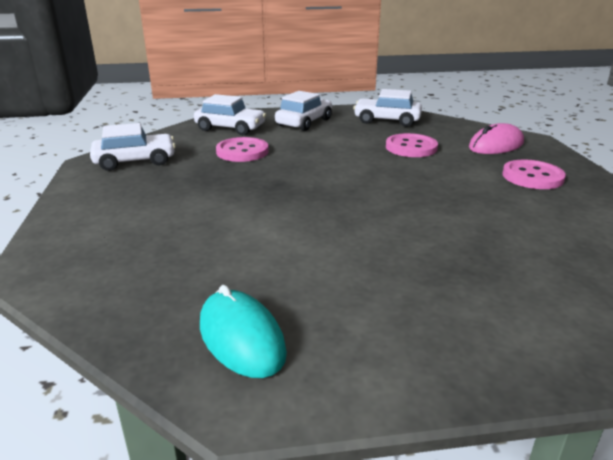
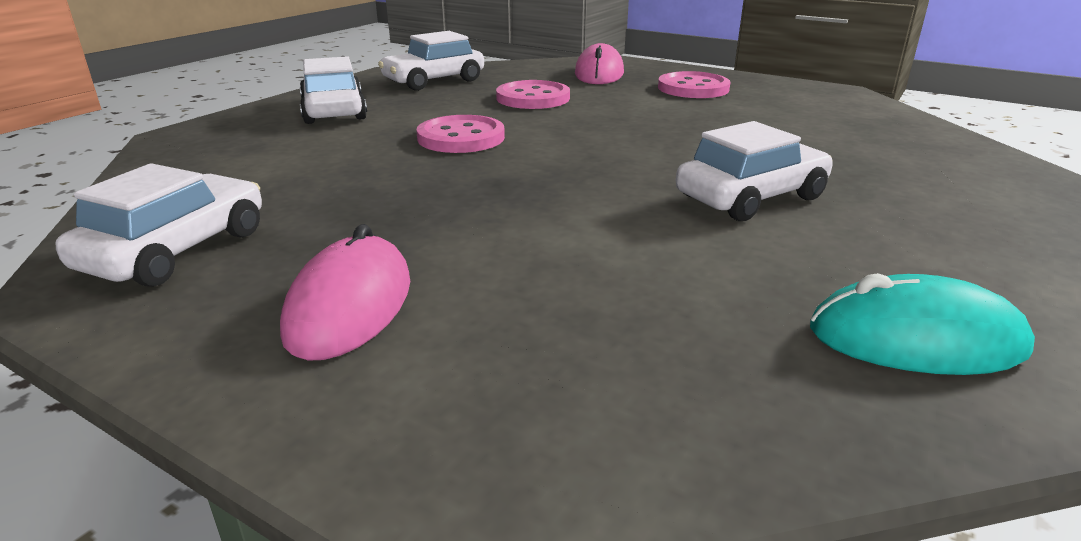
camera: 50 degrees left, 0 degrees up
(128, 203) = (350, 306): none -> pink mouse
(230, 128) = (234, 150): white car -> white car (751, 197)
(242, 151) = (341, 169): pink button -> pink button (461, 138)

